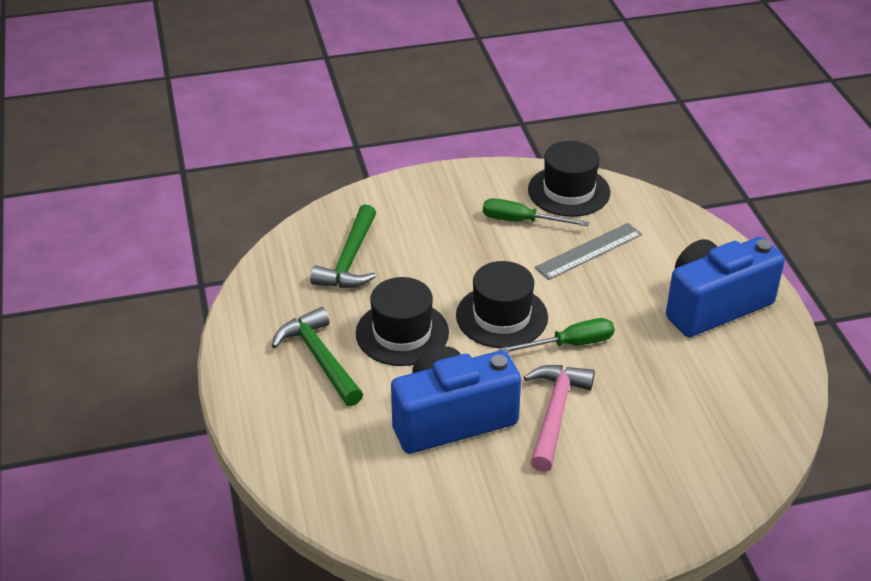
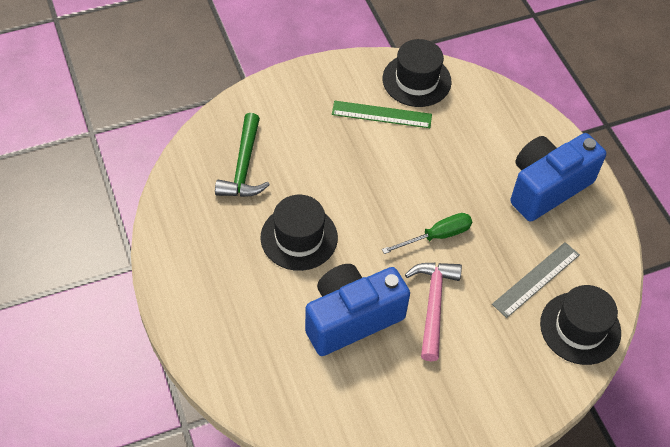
camera: 10 degrees left, 15 degrees up
(319, 358) = (234, 269): green hammer -> none
(501, 316) = (378, 213): black hat -> black hat (580, 328)
(521, 221) = (381, 115): green screwdriver -> green ruler
(589, 251) = (441, 141): grey ruler -> grey ruler (536, 279)

